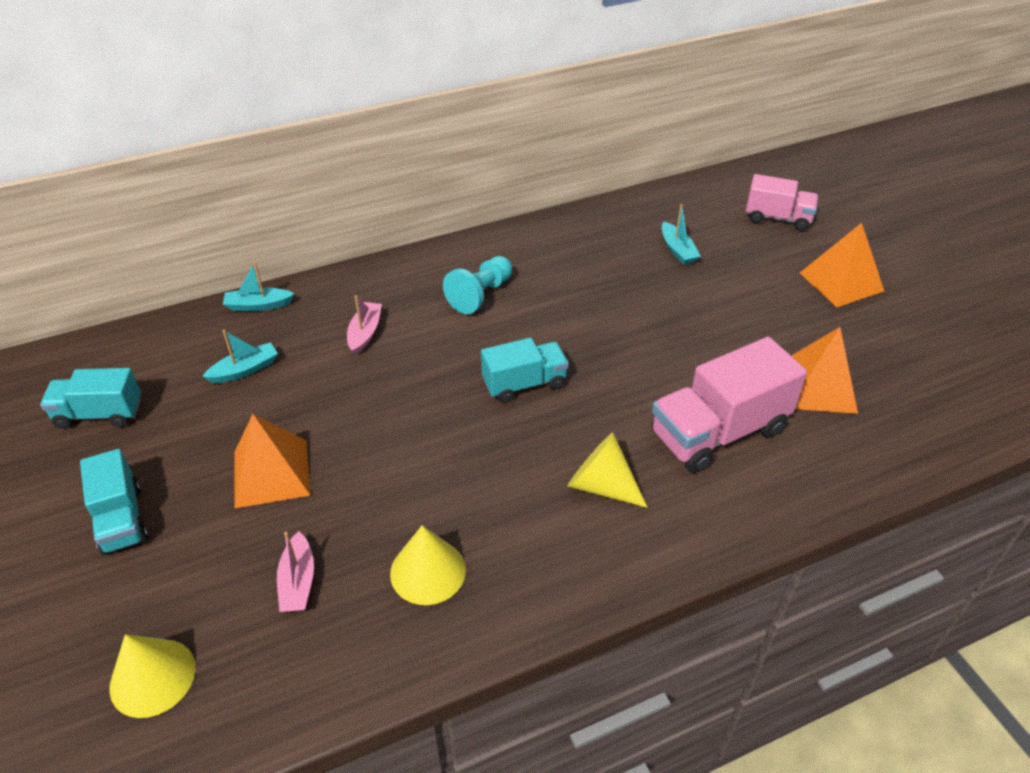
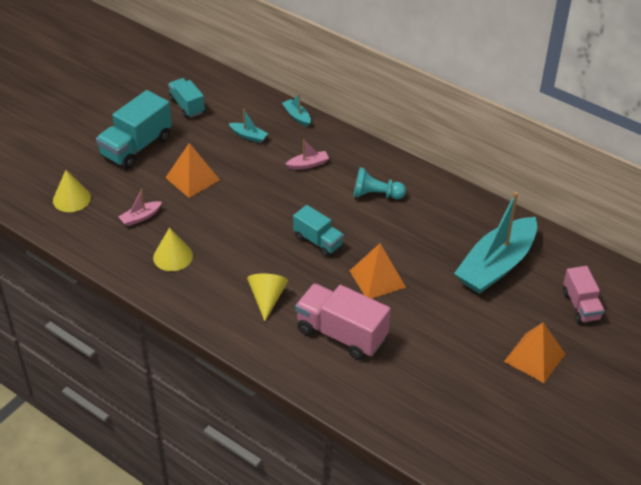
camera: 60 degrees right, 0 degrees up
(122, 519) = (136, 147): turquoise truck -> turquoise truck, size x1.63
(677, 250) = (496, 265): turquoise boat -> turquoise boat, size x2.47
(818, 386) = (415, 370): orange pyramid -> orange pyramid (377, 279)

